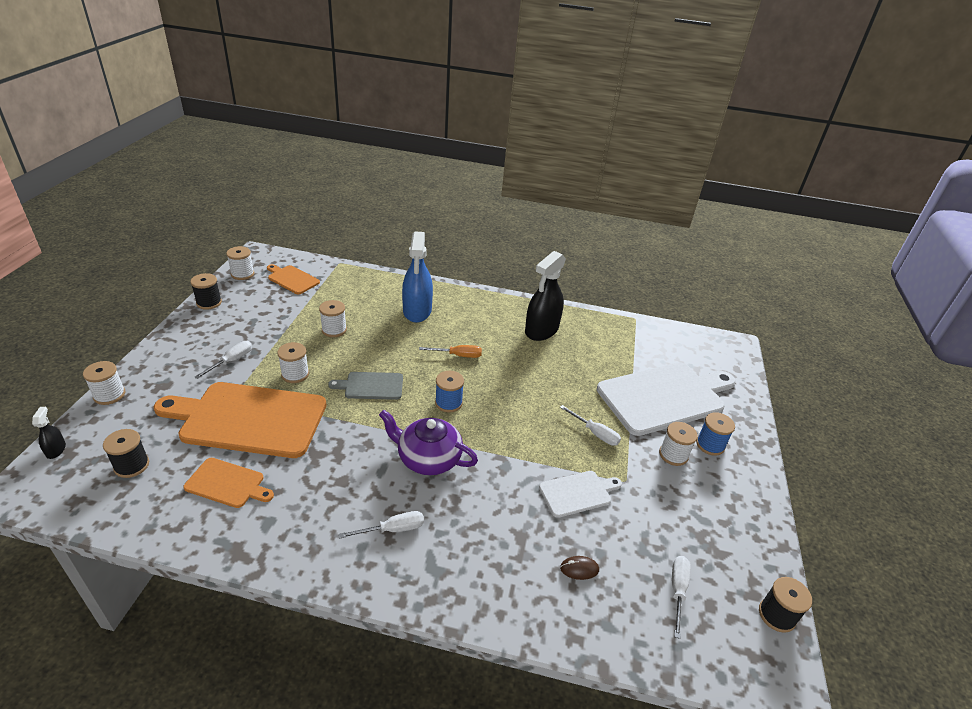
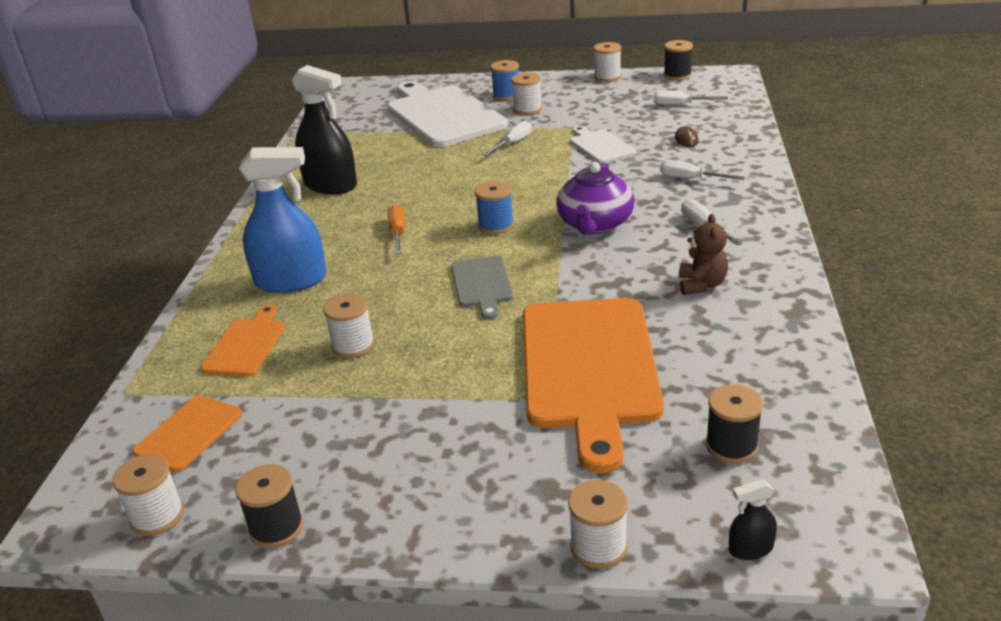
camera: 90 degrees left, 5 degrees down
(227, 483) = (711, 348): orange cutting board -> orange cutting board (246, 345)
(231, 361) = (461, 430): white screwdriver -> white screwdriver (691, 179)
(295, 374) = (476, 354): white spool -> white spool (607, 77)
(306, 501) = (701, 285): none -> brown teddy bear

